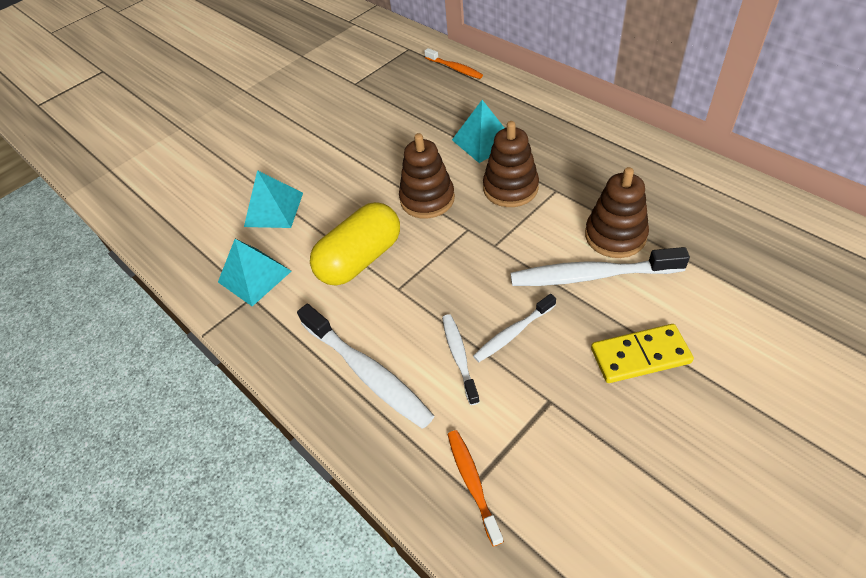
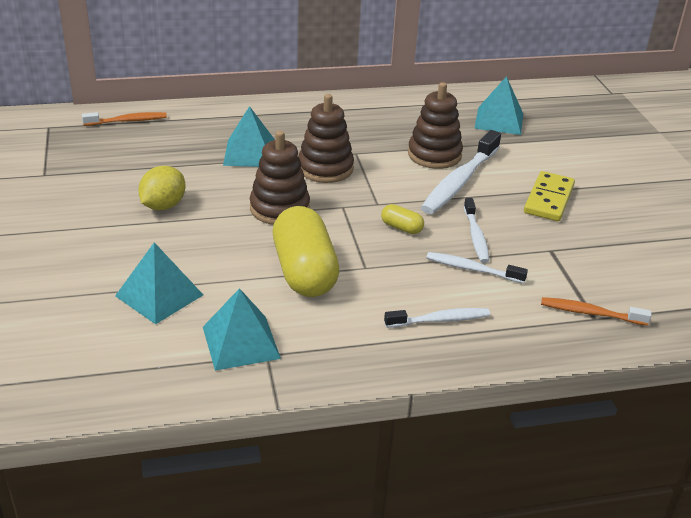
camera: 65 degrees left, 15 degrees down
(368, 372) = (440, 320): white toothbrush -> white toothbrush, size x0.57
(372, 148) = (163, 206): none -> yellow lemon
(474, 278) = (401, 228): none -> yellow capsule
(743, 244) = (499, 120): none -> turquoise pyramid

